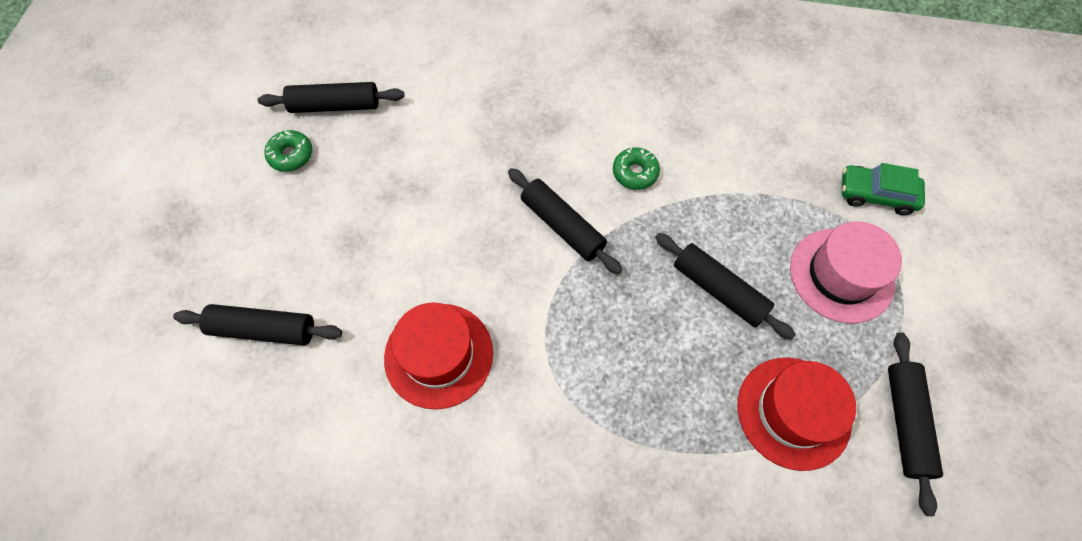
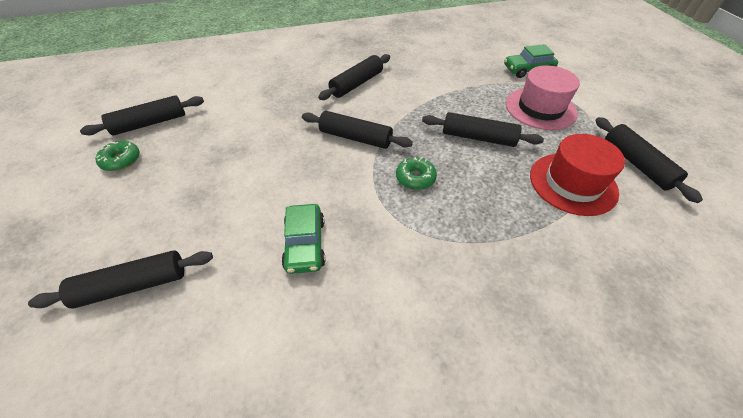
camera: 25 degrees left, 15 degrees down
(438, 355) = (305, 244): red hat -> green car
(610, 130) = (357, 84): none -> black rolling pin
(635, 172) = (385, 98): green donut -> green donut (415, 178)

